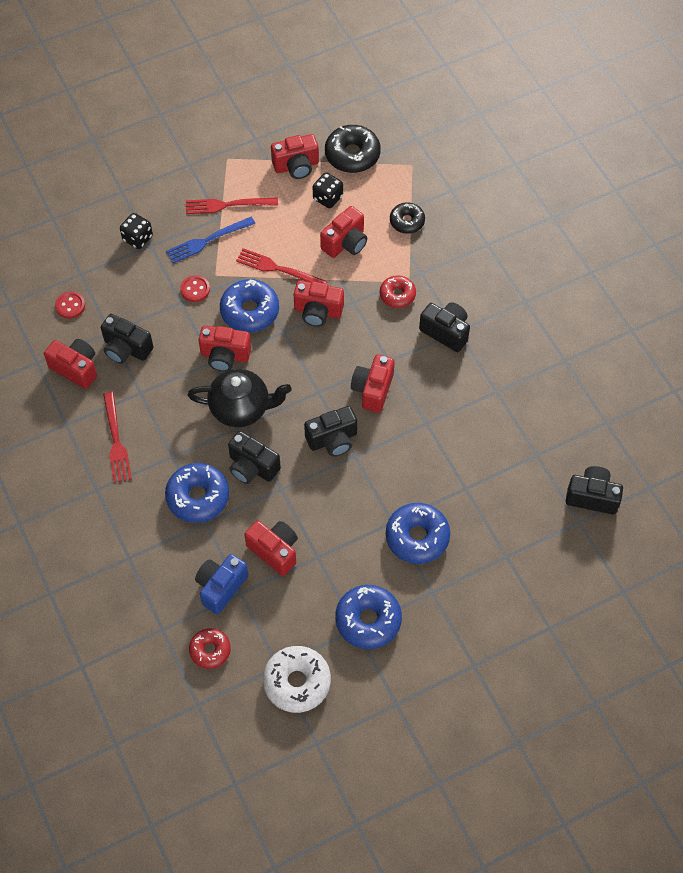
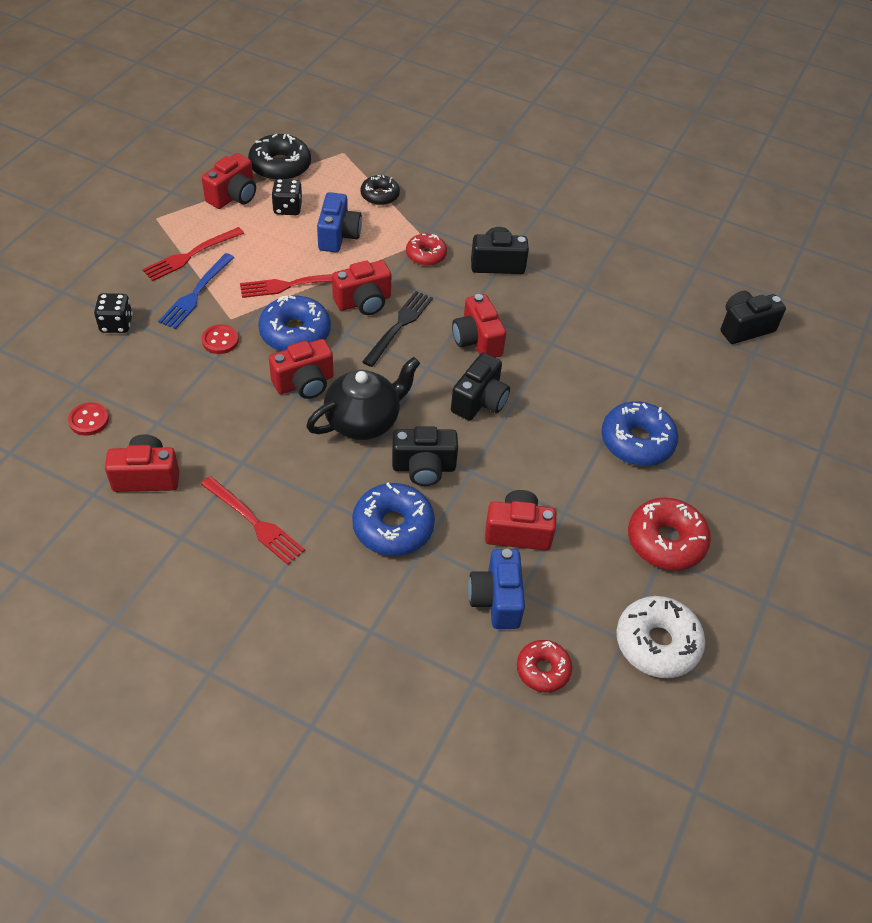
camera: 40 degrees left, 10 degrees down
(126, 348) = (190, 429): black camera -> none
(327, 346) = (399, 325): none -> black fork
(345, 243) = (338, 236): red camera -> blue camera
(368, 620) = (666, 541): blue donut -> red donut

